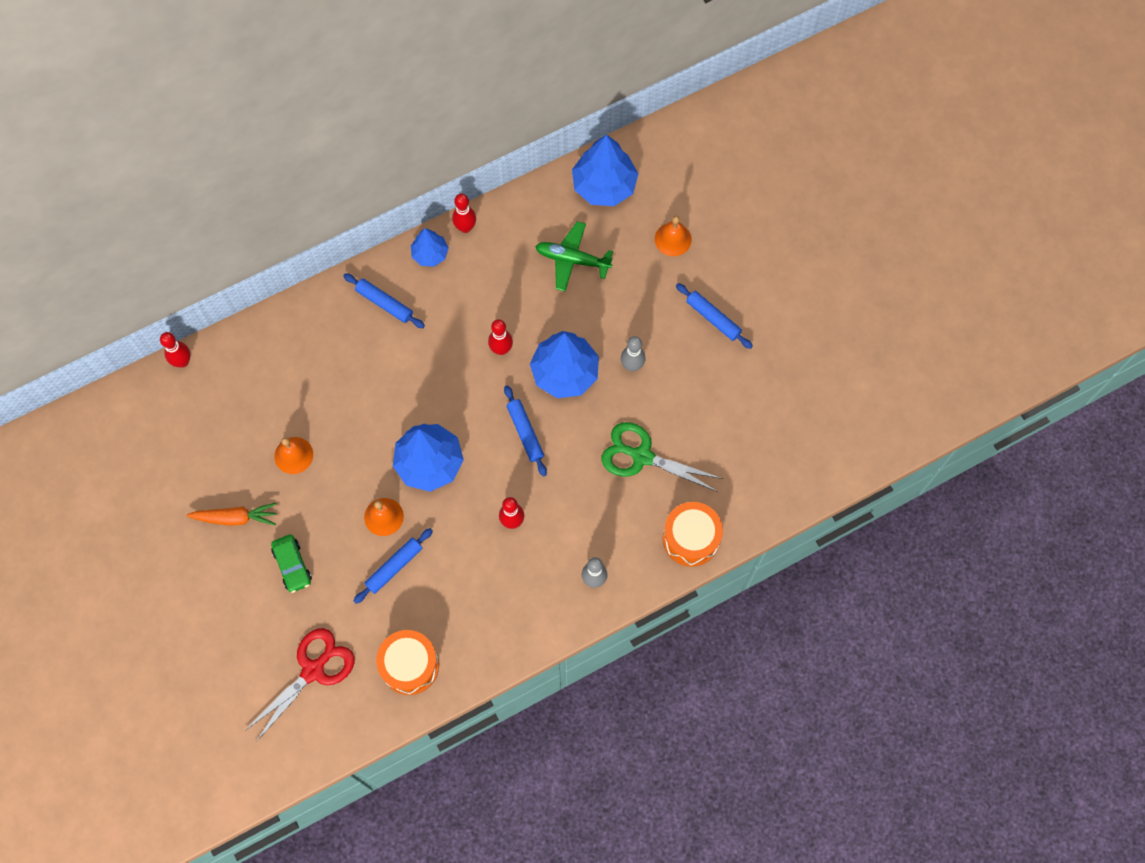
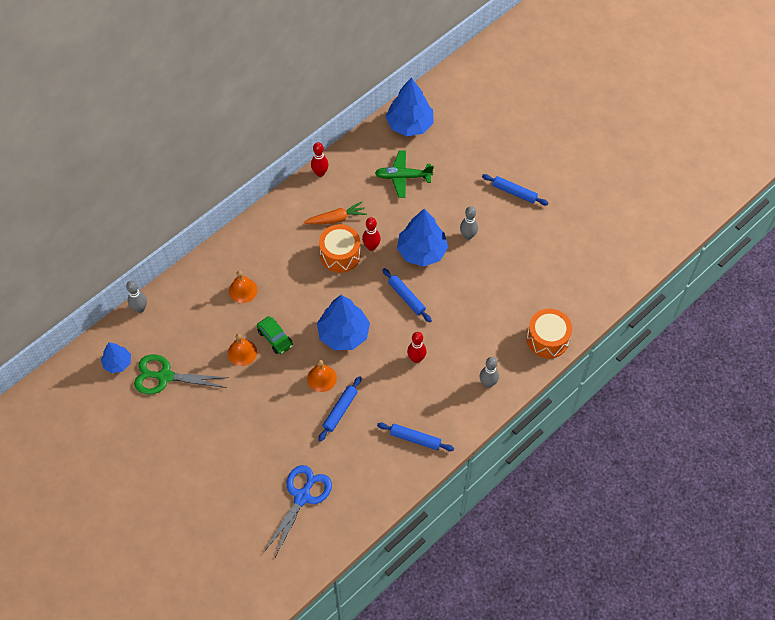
camera: 15 degrees left, 10 degrees down
(182, 362) = (140, 308): red bowling pin -> grey bowling pin
(236, 518) = (212, 405): orange carrot -> orange carrot (336, 218)
(292, 565) = (264, 428): green car -> green car (275, 338)
(313, 670) = (302, 497): red scissors -> blue scissors
(384, 303) = (277, 235): blue rolling pin -> blue rolling pin (415, 439)
(410, 665) = (373, 475): orange drum -> orange drum (340, 255)
(430, 254) = (300, 196): blue tree -> blue tree (117, 363)
(642, 456) = (494, 293): green scissors -> green scissors (165, 376)
(673, 239) = (469, 148): orange bell -> orange bell (243, 290)

